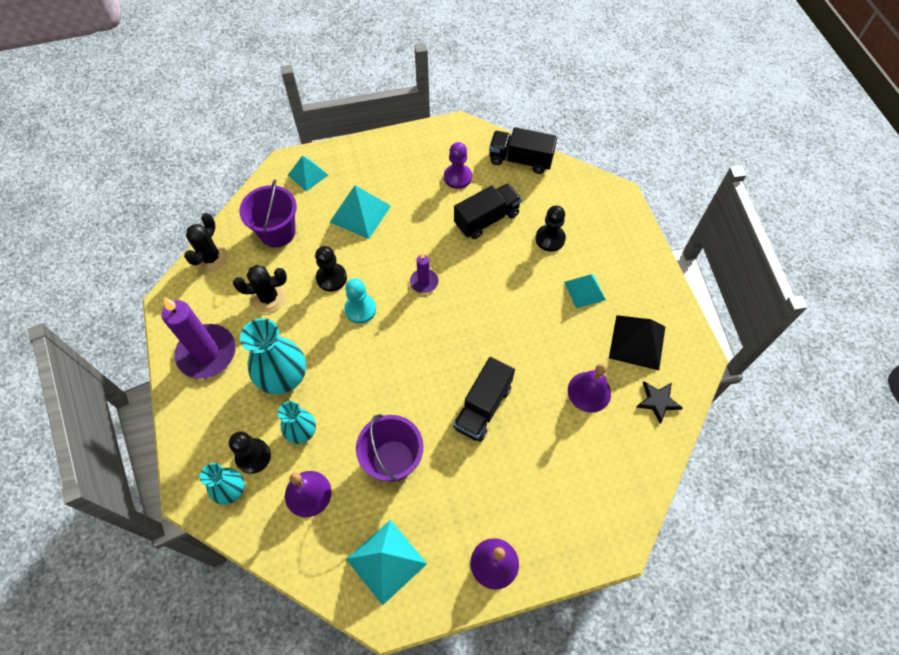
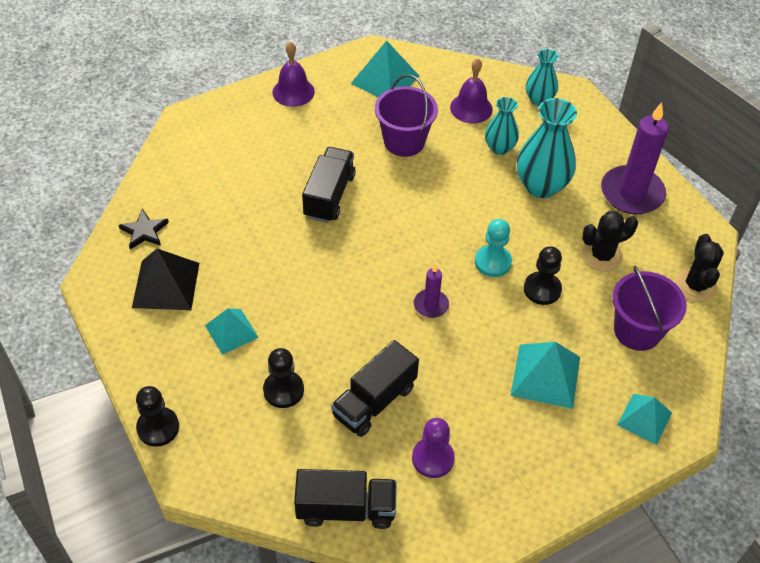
camera: 165 degrees right, 10 degrees down
(253, 456) = (534, 124): black pawn -> black pawn (158, 427)
(589, 391) = (219, 227): purple bell -> none

